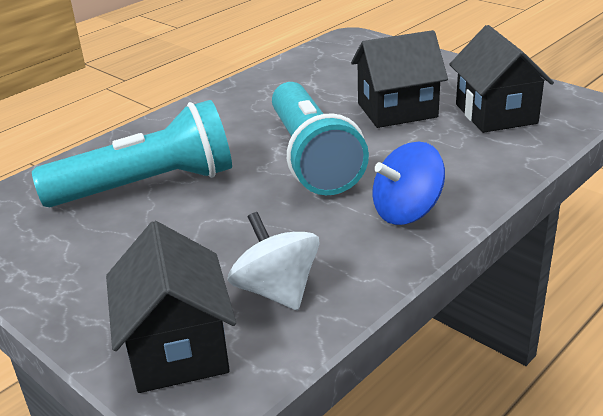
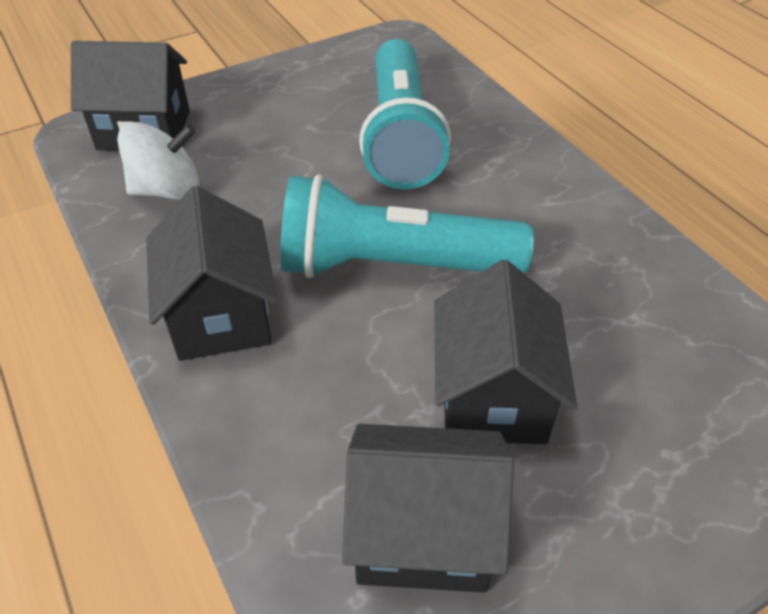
camera: 105 degrees right, 15 degrees up
(406, 211) = (221, 315): blue spinning top -> black house

